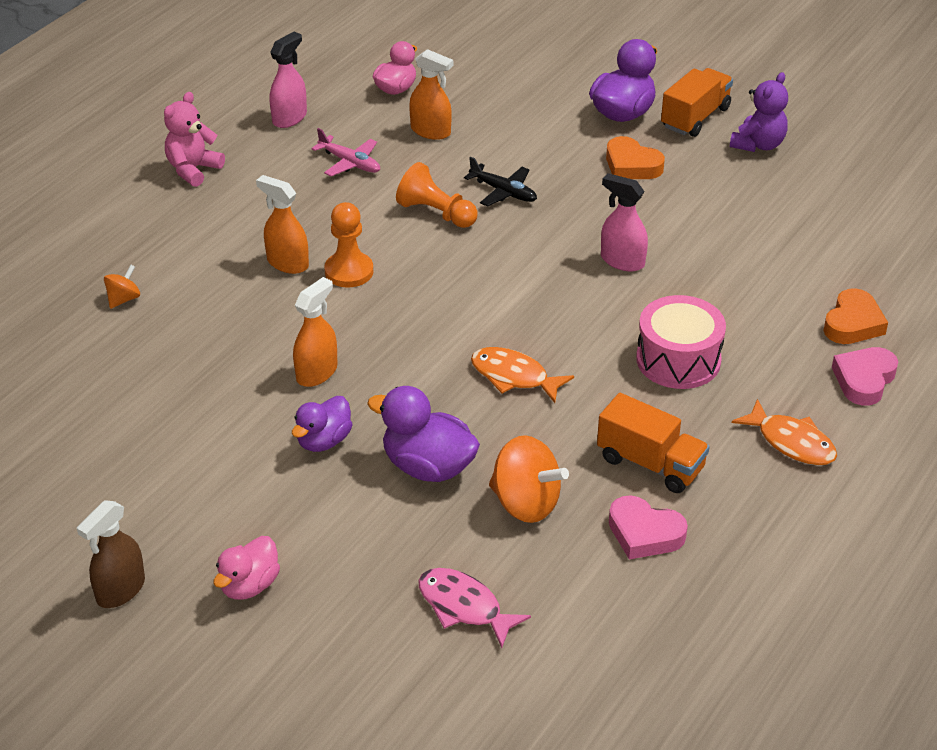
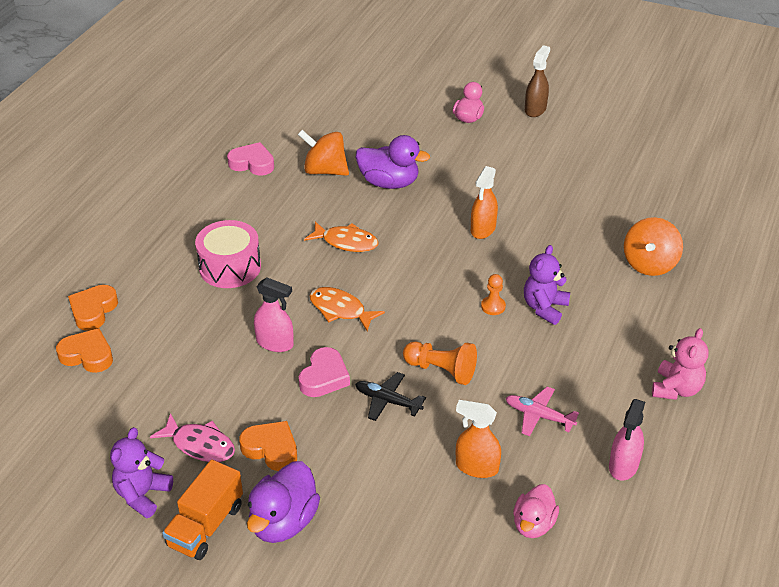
camera: 170 degrees right, 0 degrees up
(124, 299) = (649, 264): orange spinning top -> orange spinning top, size x1.92
(287, 263) = (544, 308): orange spray bottle -> purple teddy bear
(323, 441) = (459, 189): purple duck -> none
(349, 271) = (493, 306): orange pawn -> orange pawn, size x0.62
(464, 607) = (349, 121): pink fish -> pink fish (200, 445)
(650, 463) = (249, 199): orange truck -> none
(791, 442) = (156, 222): orange fish -> orange fish (340, 310)
(846, 273) = (87, 355): none -> orange heart
(864, 380) = (96, 268): pink heart -> pink heart (324, 377)

